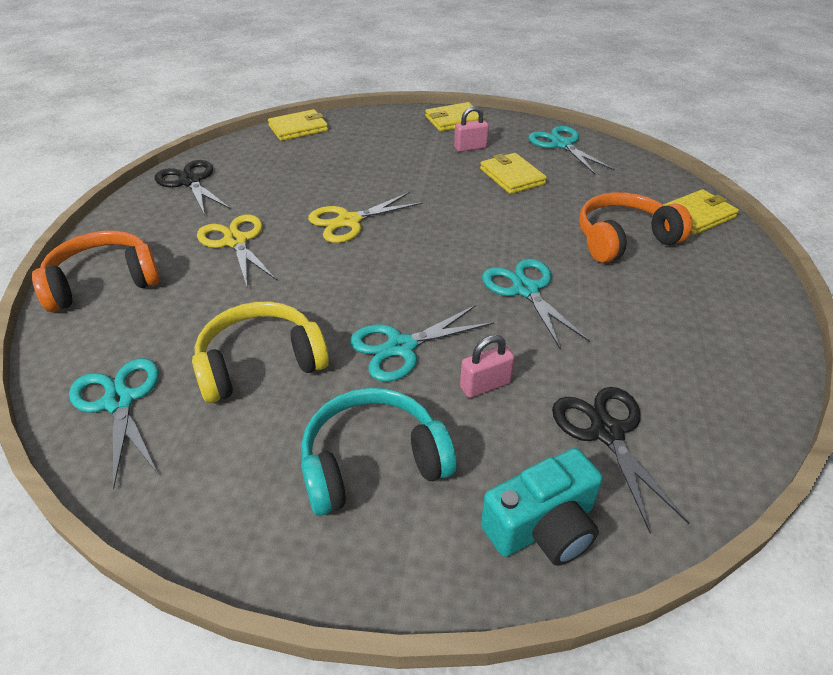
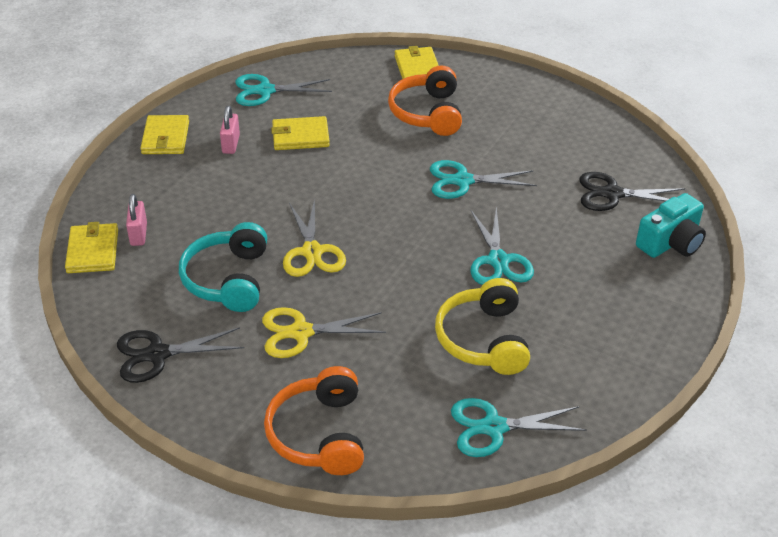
camera: 70 degrees left, 0 degrees up
(373, 463) = (602, 300): turquoise headphones -> turquoise headphones (228, 279)
(485, 385) = (553, 231): pink padlock -> pink padlock (138, 234)
(542, 526) = (670, 242): turquoise camera -> turquoise camera turned 60 degrees clockwise

